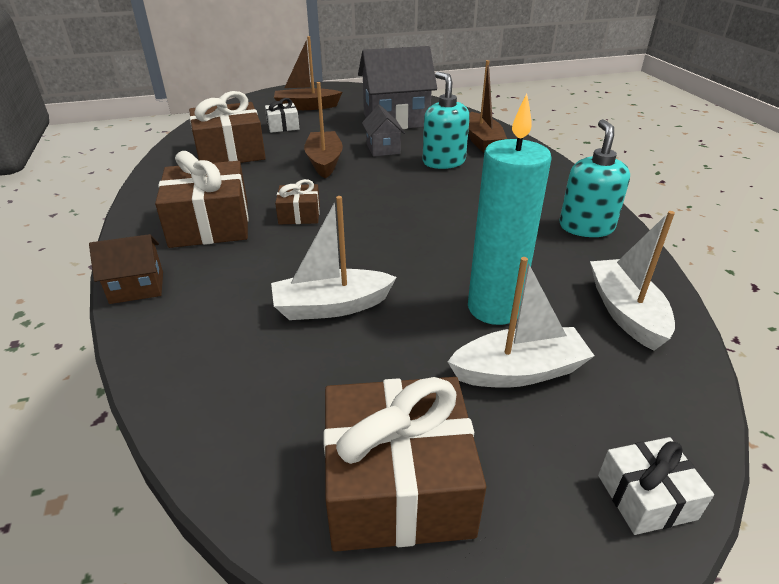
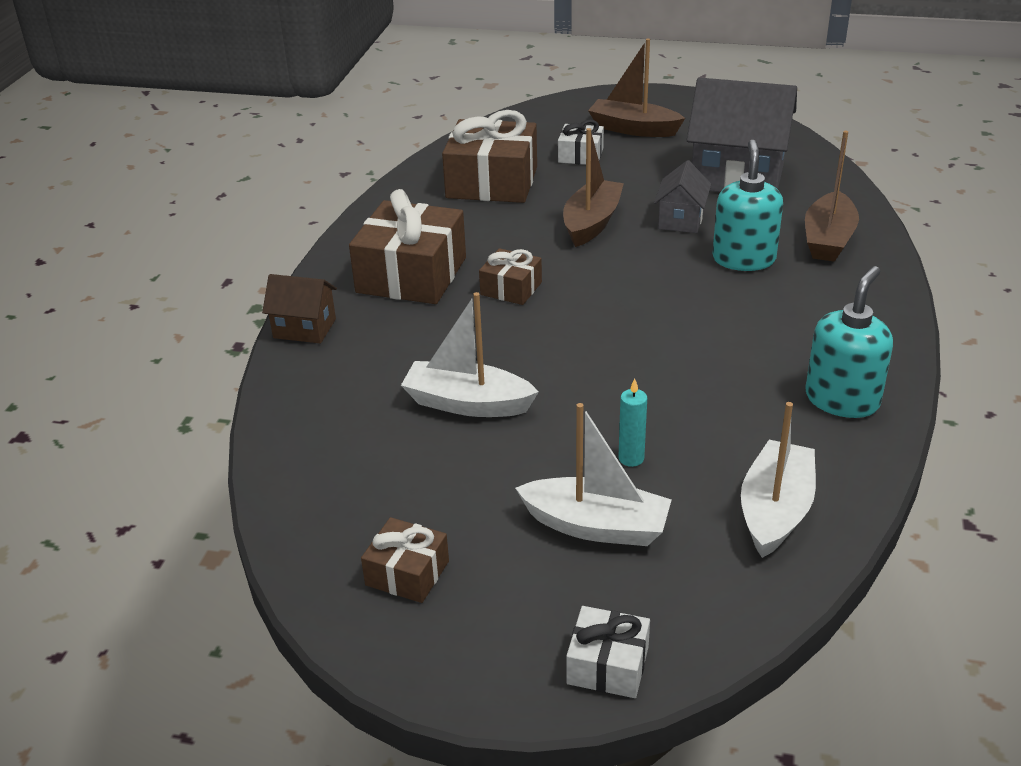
camera: 30 degrees right, 0 degrees up
(398, 484) = (407, 573): brown gift -> brown gift, size x0.52
(494, 308) = (631, 458): turquoise candle -> turquoise candle, size x0.41

